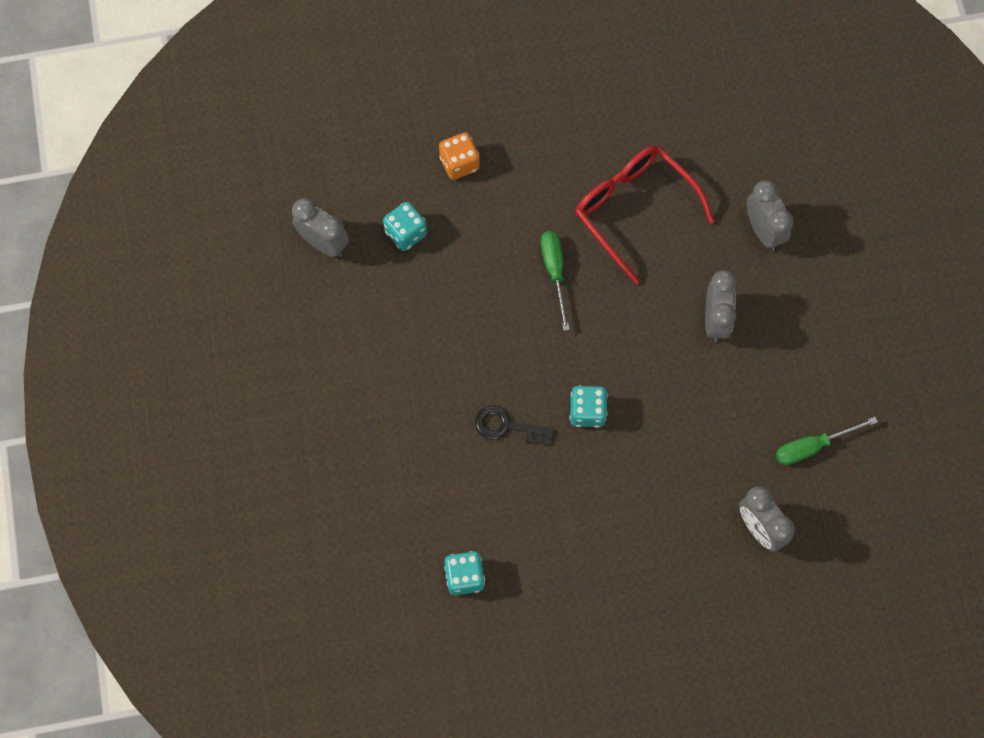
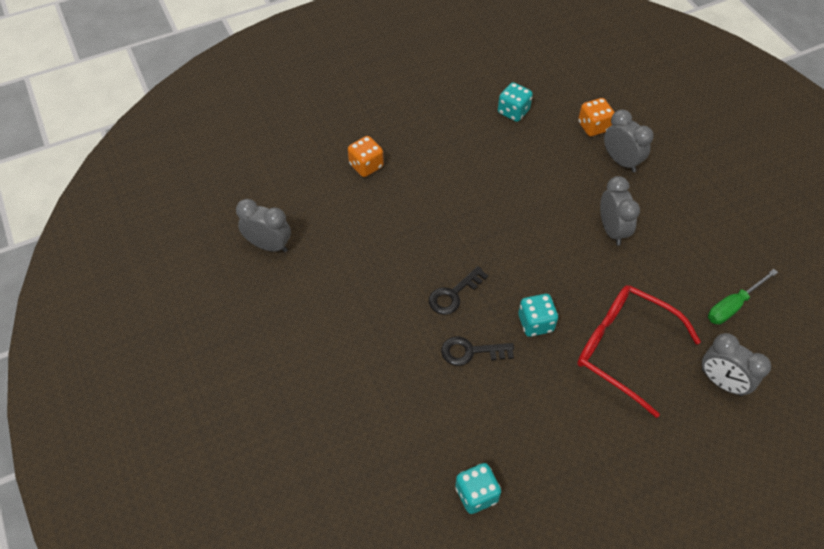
camera: 15 degrees left, 15 degrees down
(406, 233) = (337, 223): turquoise dice -> turquoise dice (513, 112)
(510, 355) = (453, 294): none -> black key
(554, 272) = (469, 225): green screwdriver -> none
(633, 209) = (515, 168): red glasses -> red glasses (623, 349)
(749, 173) = (593, 127): none -> orange dice

